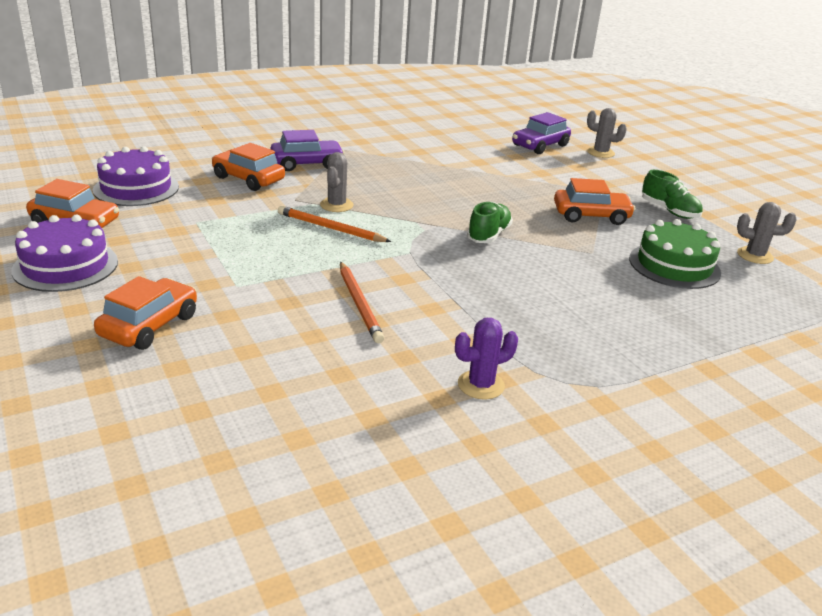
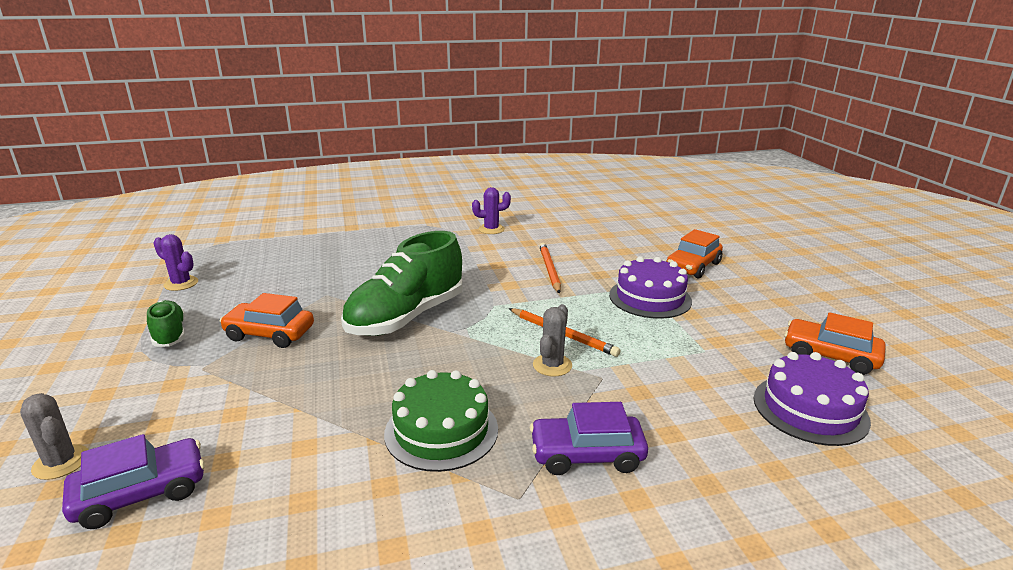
camera: 165 degrees left, 5 degrees down
(65, 266) = (791, 310): purple cake -> purple cake (650, 298)
(248, 179) = (669, 420): orange car -> none
(488, 235) = (406, 317): green shoe -> green shoe, size x1.96
(674, 265) = (270, 280): green cake -> green cake (441, 431)
(755, 256) = (181, 283): grey cactus -> purple cactus

